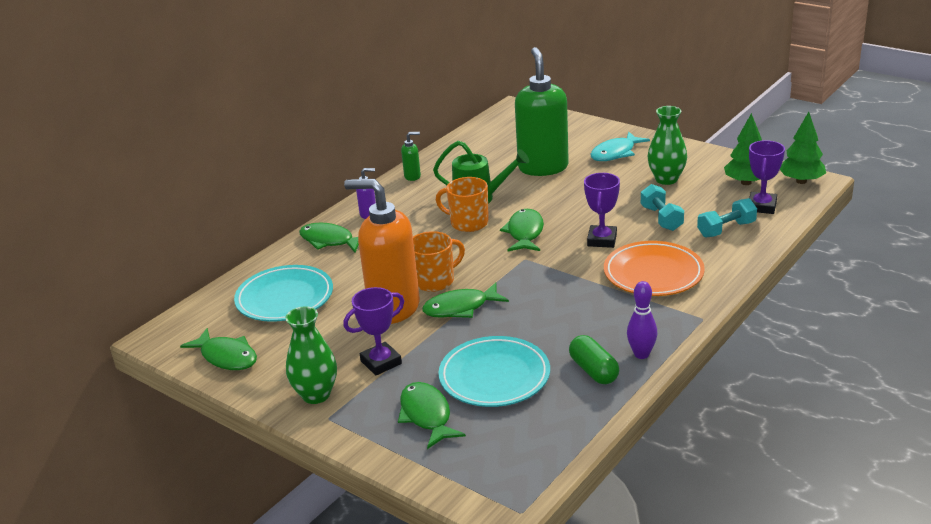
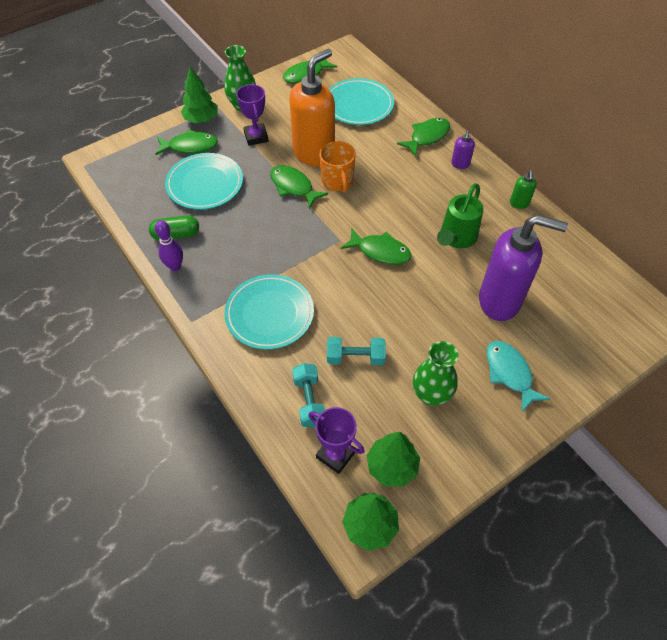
camera: 105 degrees right, 25 degrees up
(363, 425) = (201, 119): none -> green tree
(460, 308) = (293, 187): green fish -> green fish turned 45 degrees counterclockwise
(468, 223) = (415, 220): orange mug -> none
(543, 167) = (500, 301): green soap dispenser -> purple soap dispenser
(602, 240) = (341, 299): purple trophy -> none
(653, 274) = (269, 314): orange plate -> turquoise plate

